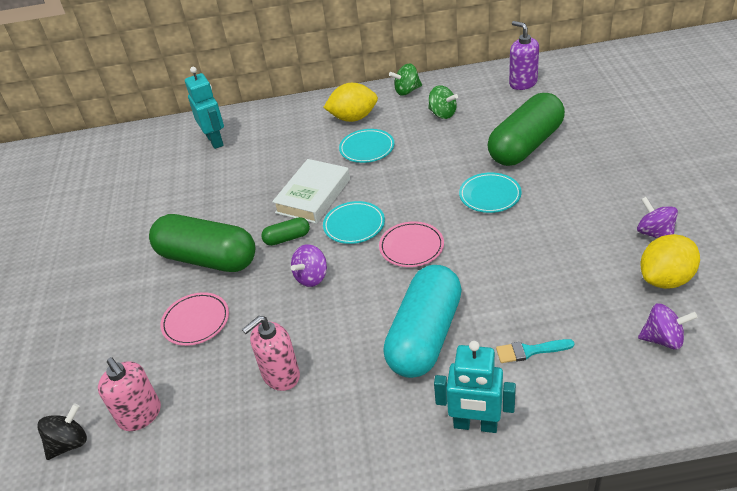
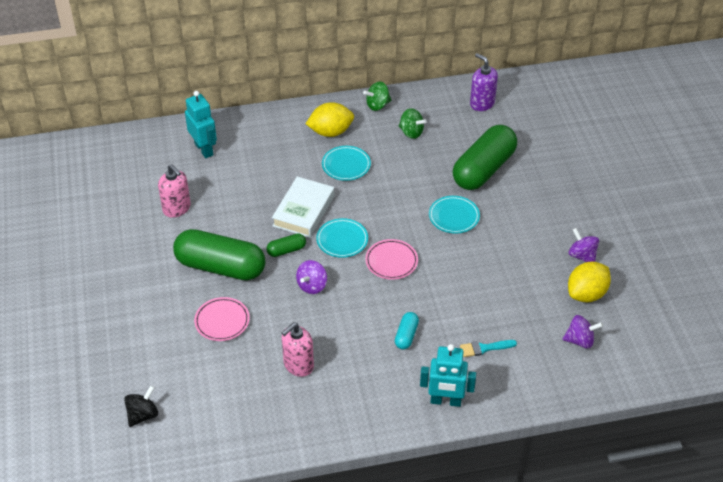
camera: 10 degrees left, 5 degrees up
(140, 415) = (193, 394): pink soap dispenser -> pink soap dispenser (177, 208)
(425, 336) = (406, 335): turquoise capsule -> turquoise capsule, size x0.44

